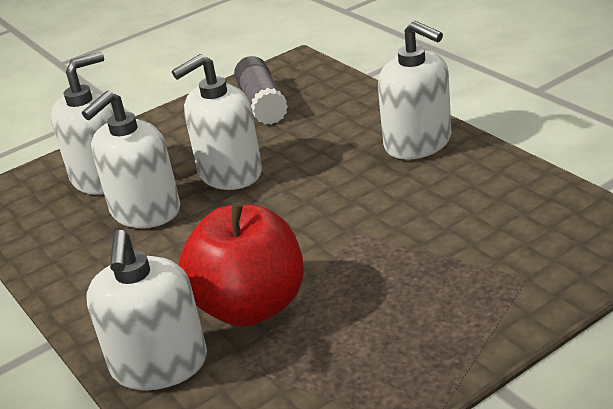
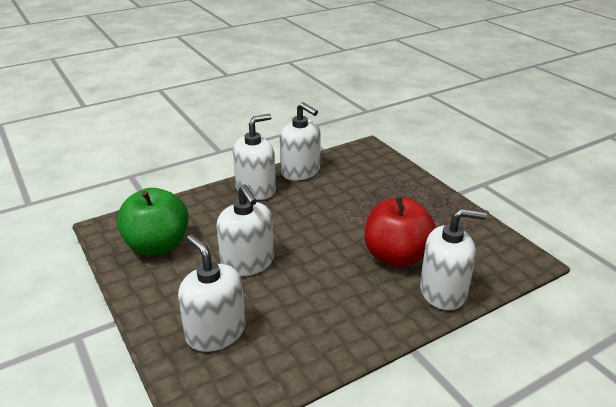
camera: 90 degrees left, 0 degrees up
(145, 211) = (277, 304): white soap dispenser -> white soap dispenser (300, 171)
(262, 104) = (157, 246): grey glue stick -> green apple

